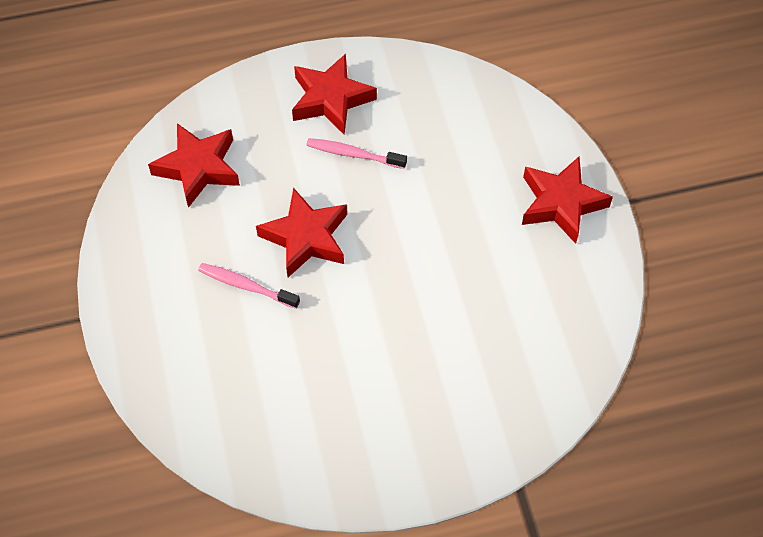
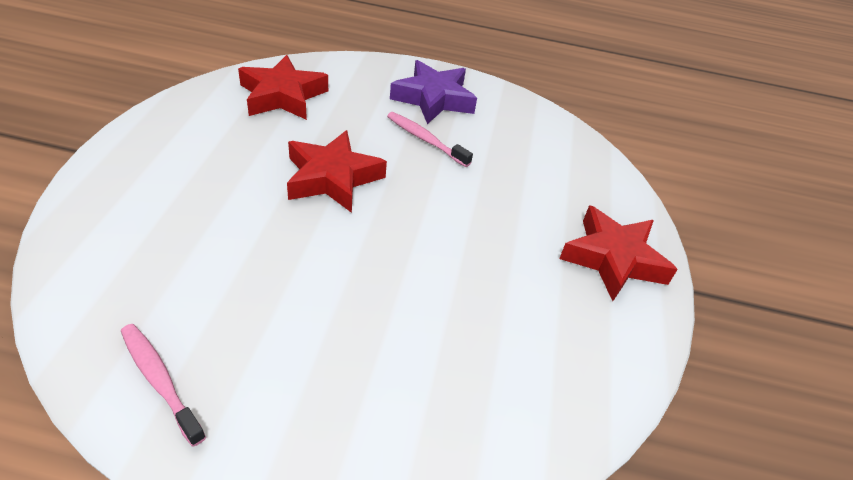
camera: 20 degrees right, 15 degrees down
(246, 286) = (244, 189): pink toothbrush -> pink toothbrush (160, 380)
(331, 99) = (433, 98): red star -> purple star

